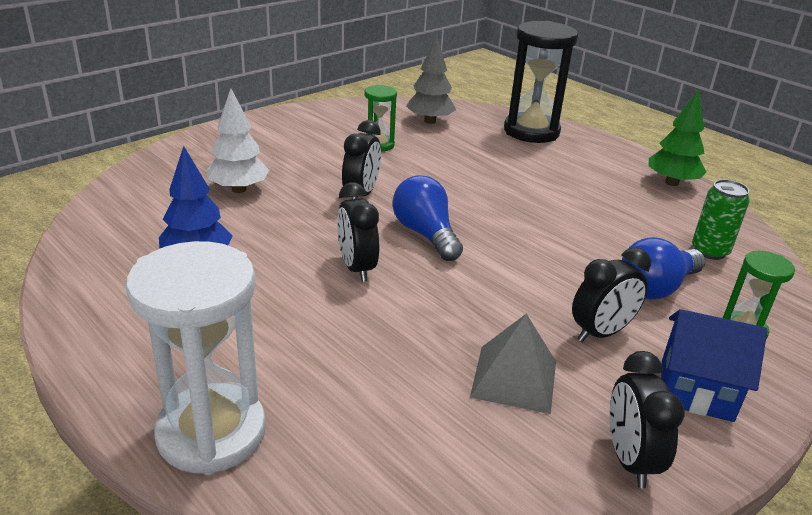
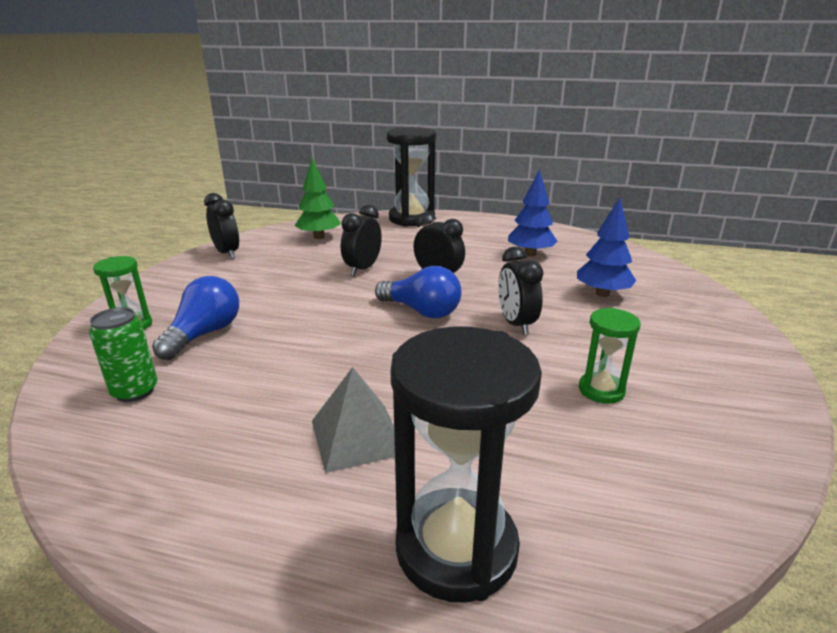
camera: 150 degrees right, 5 degrees down
(211, 433) = (411, 219): white hourglass -> black hourglass
(239, 189) = (602, 294): white tree -> blue tree
(430, 121) = (627, 480): grey tree -> none
(514, 378) = (297, 261): grey pyramid -> grey pyramid (357, 436)
(601, 333) = (249, 292): black clock -> black clock (362, 269)
(671, 182) = (158, 509): green tree -> green tree (319, 237)
(696, 390) = (184, 284): blue house -> none

